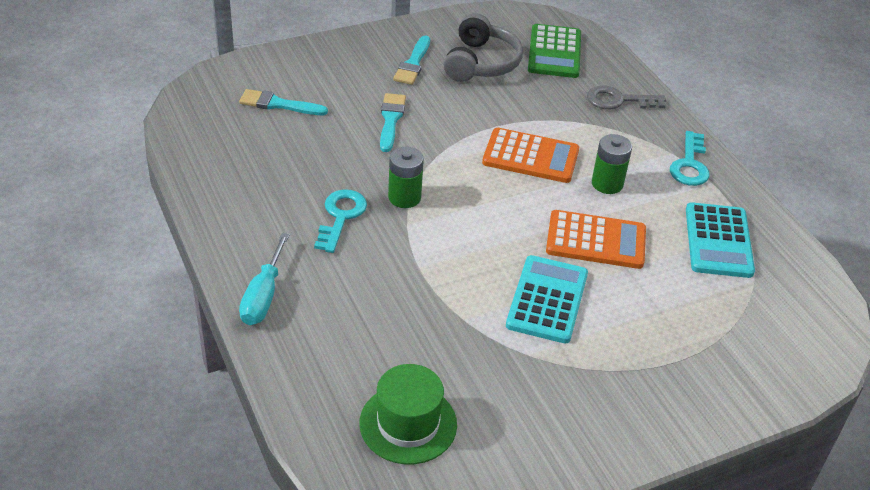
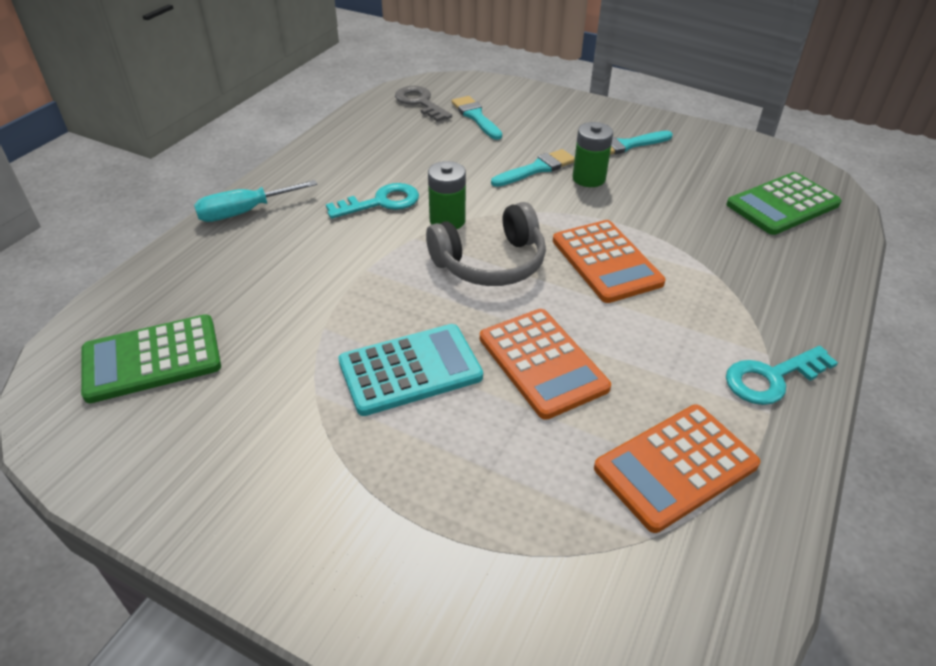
camera: 55 degrees right, 0 degrees up
(408, 424) = (152, 359): green hat -> green calculator
(481, 63) = (689, 175): grey headphones -> grey headphones (490, 263)
(607, 184) = (642, 329): green battery -> green battery (589, 178)
(619, 100) = (786, 277): grey key -> grey key (420, 103)
(718, 241) = (675, 466): turquoise calculator -> orange calculator

